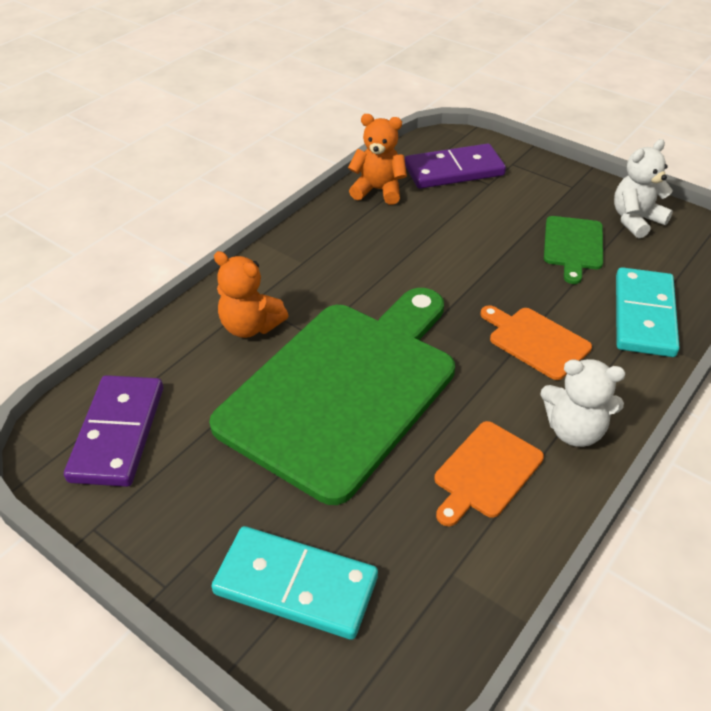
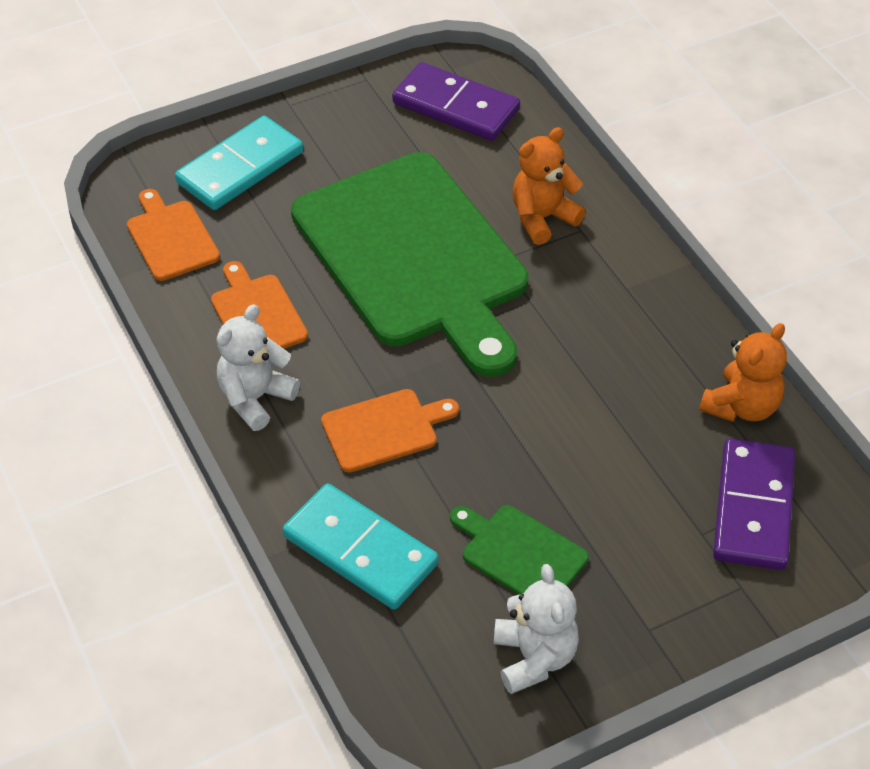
camera: 115 degrees right, 5 degrees up
(439, 598) = (171, 238): none -> orange cutting board

